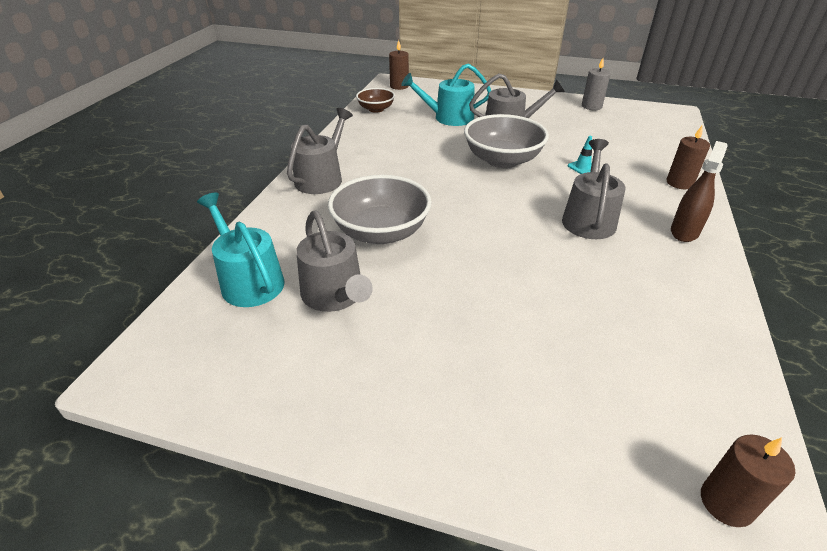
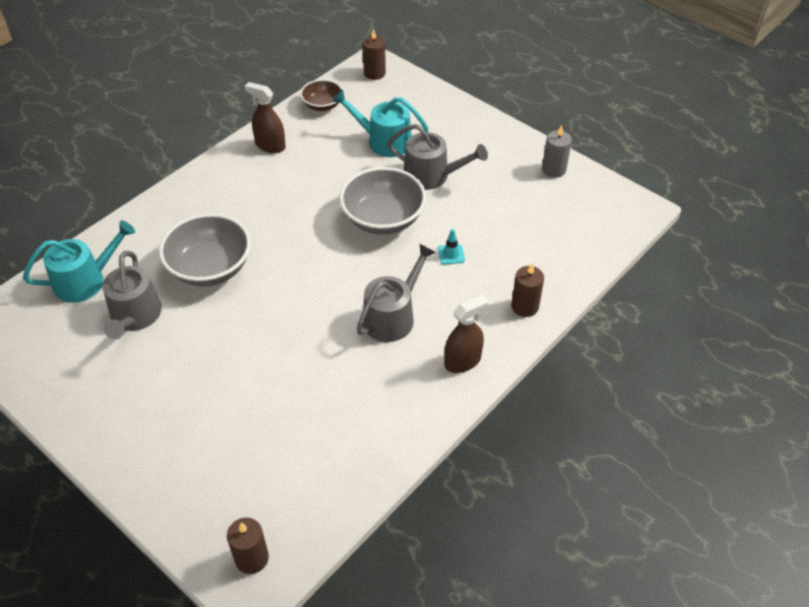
camera: 25 degrees right, 10 degrees up
(249, 280) = (85, 280): turquoise watering can -> turquoise watering can turned 75 degrees clockwise
(322, 178) = (206, 188): grey watering can -> none
(355, 139) = (270, 146): none -> brown spray bottle

